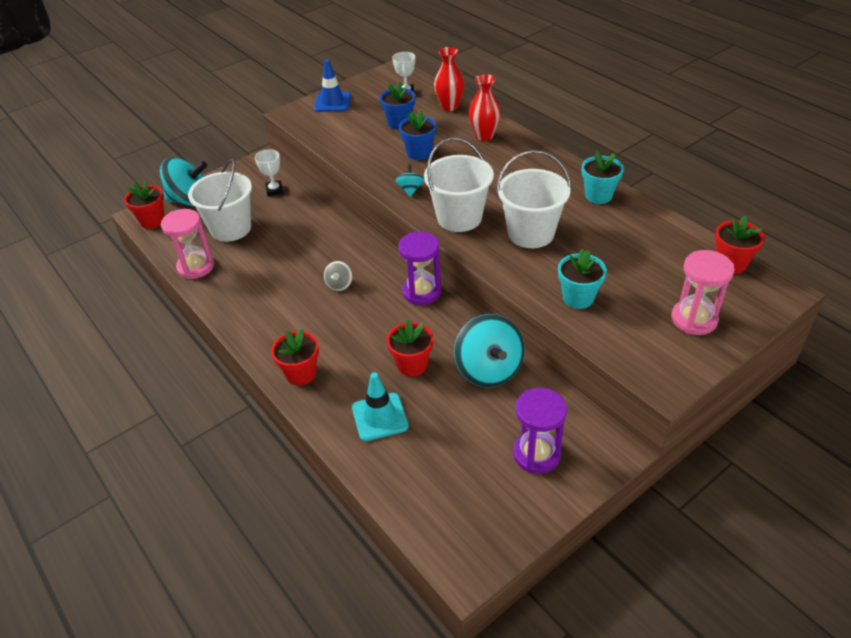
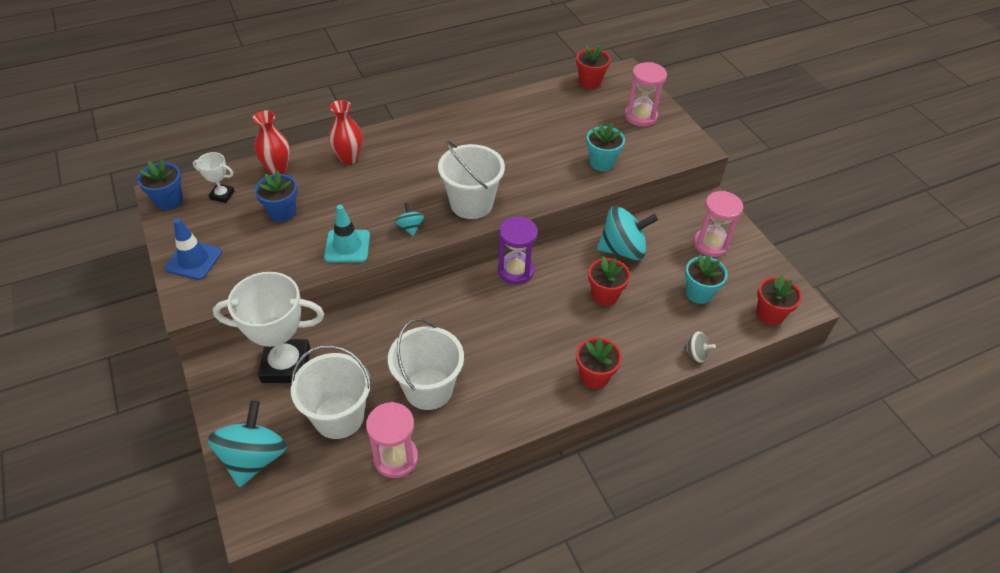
camera: 80 degrees left, 5 degrees up
(152, 221) = (275, 506): red flower pot -> red flower pot (769, 314)
(274, 190) = (286, 365): white trophy -> white trophy, size x2.14
(339, 284) = (481, 329): grey spinning top -> grey spinning top (696, 354)
(380, 417) = (658, 327): turquoise traffic cone -> turquoise traffic cone (347, 246)
(410, 190) = (410, 227): turquoise spinning top -> turquoise spinning top turned 60 degrees clockwise
(419, 153) = (350, 209): blue flower pot -> blue flower pot (169, 201)
(531, 233) = (513, 166): white bucket -> white bucket (428, 389)
(536, 454) = (710, 244): purple hourglass -> pink hourglass
(598, 195) = (481, 117): turquoise flower pot -> turquoise flower pot (699, 293)

